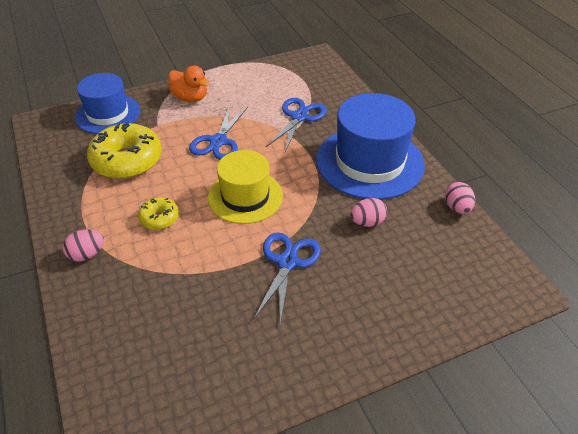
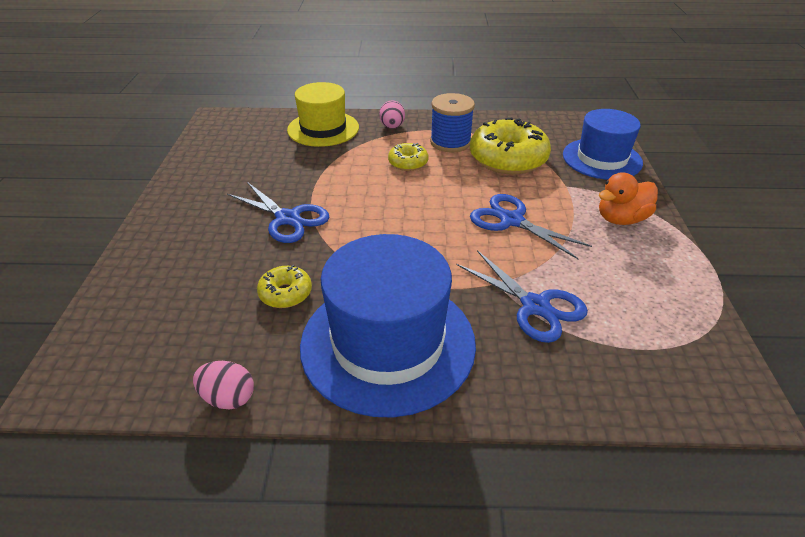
camera: 115 degrees right, 5 degrees down
(108, 202) = (450, 142): none -> blue spool
(245, 196) = (400, 216): yellow hat -> yellow hat (323, 129)
(367, 222) = (285, 293): pink egg -> yellow donut

